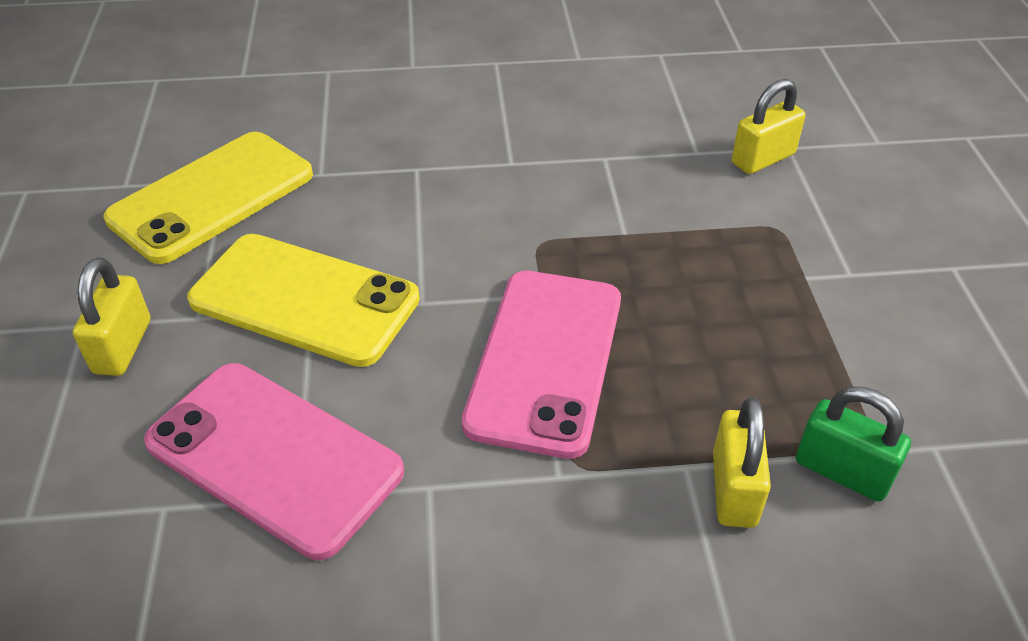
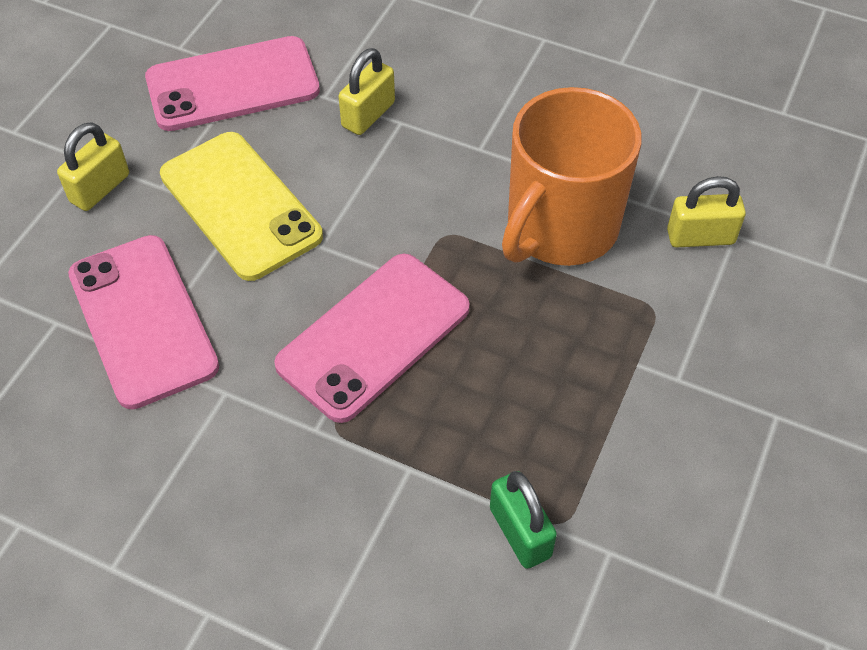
camera: 30 degrees right, 10 degrees up
(212, 197) = (233, 85): yellow phone -> pink phone
(640, 197) = (560, 227): none -> orange mug
(734, 489) = (429, 503): yellow padlock -> yellow padlock (368, 115)

